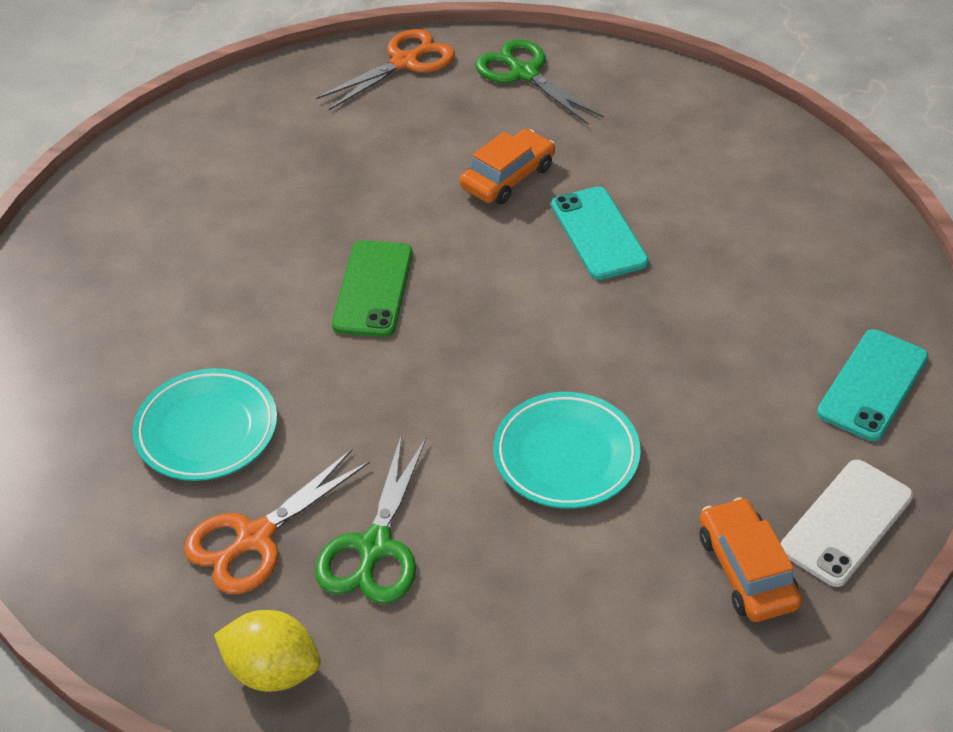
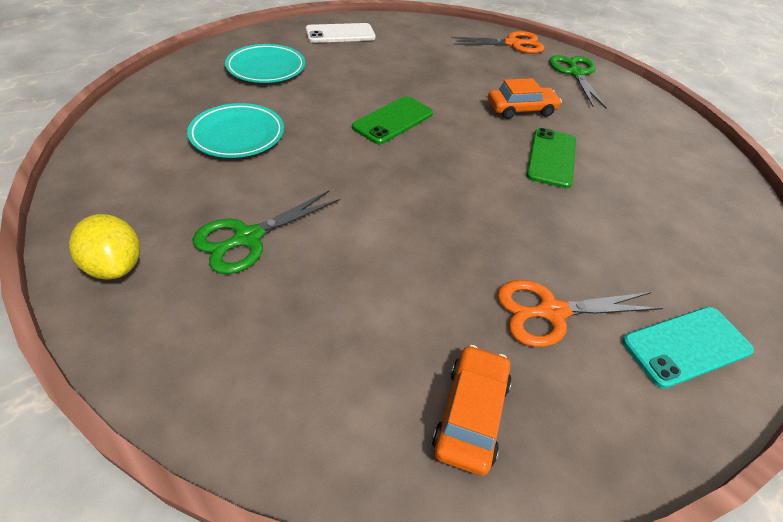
camera: 30 degrees right, 0 degrees up
(255, 538) = (195, 195): orange scissors -> orange scissors (551, 312)
(566, 455) = (414, 258): turquoise plate -> turquoise plate (266, 68)
(599, 233) = (551, 158): turquoise phone -> green phone
(846, 522) = (585, 433): white phone -> white phone (340, 34)

